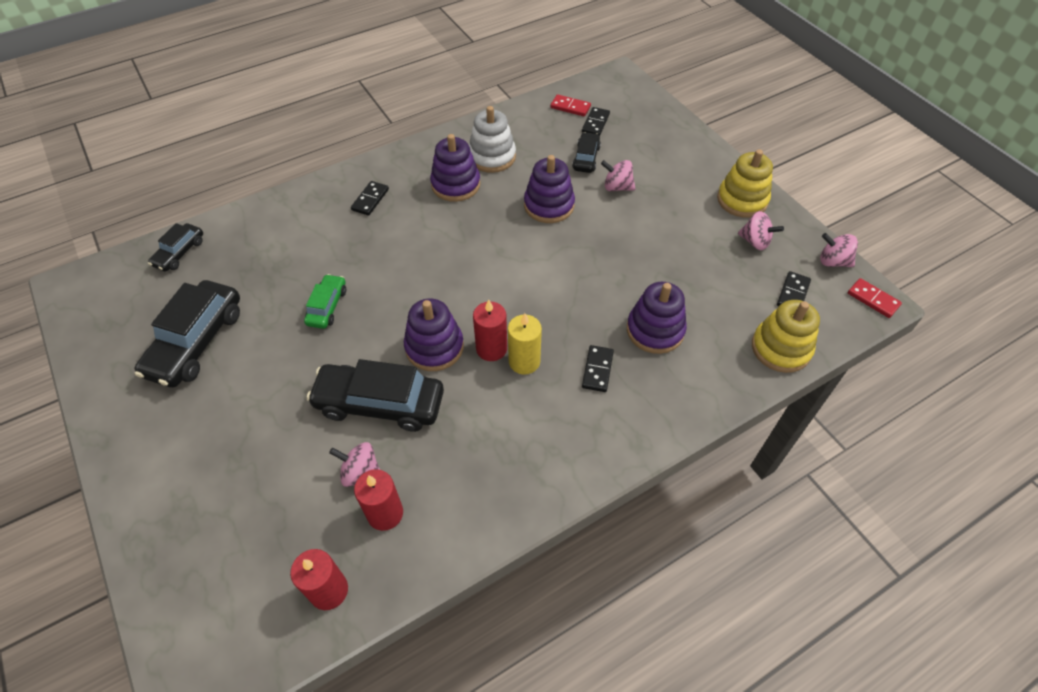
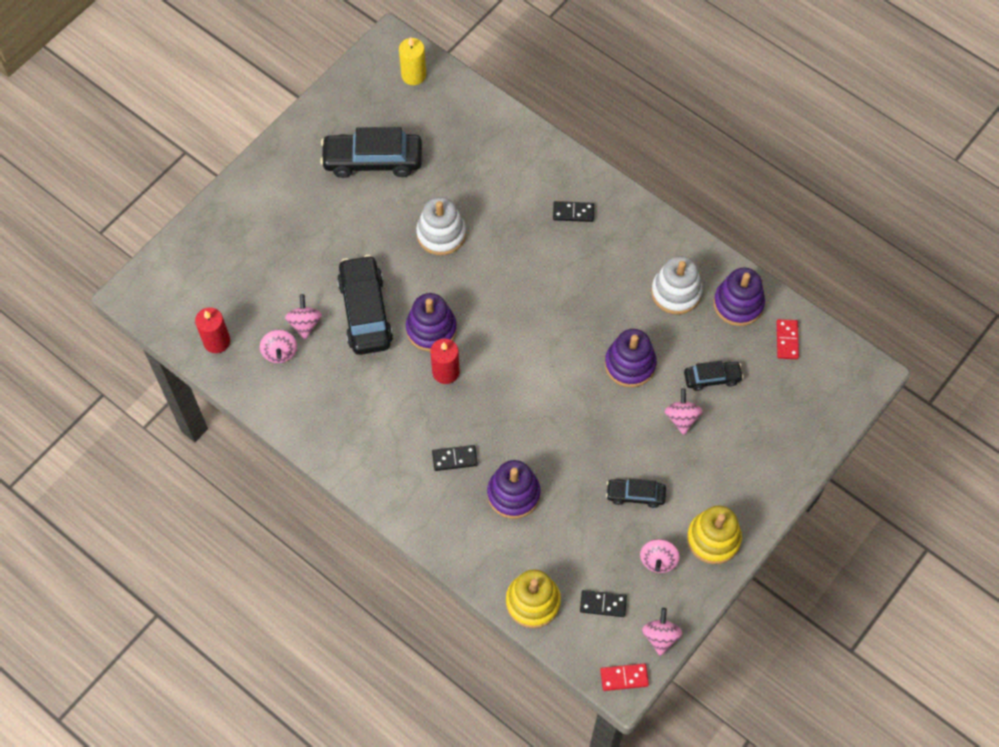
camera: 70 degrees right, 10 degrees up
(179, 253) = (453, 100): black car -> black car (635, 495)
(327, 306) = (441, 234): green car -> white stacking toy
(385, 513) = (280, 352): red candle -> pink spinning top
(455, 184) = (623, 275): purple stacking toy -> purple stacking toy (738, 304)
(524, 361) = (442, 401): yellow candle -> yellow candle (413, 75)
(595, 123) = (771, 372): black domino -> none
(873, 299) = (624, 678): red domino -> red domino turned 60 degrees clockwise

